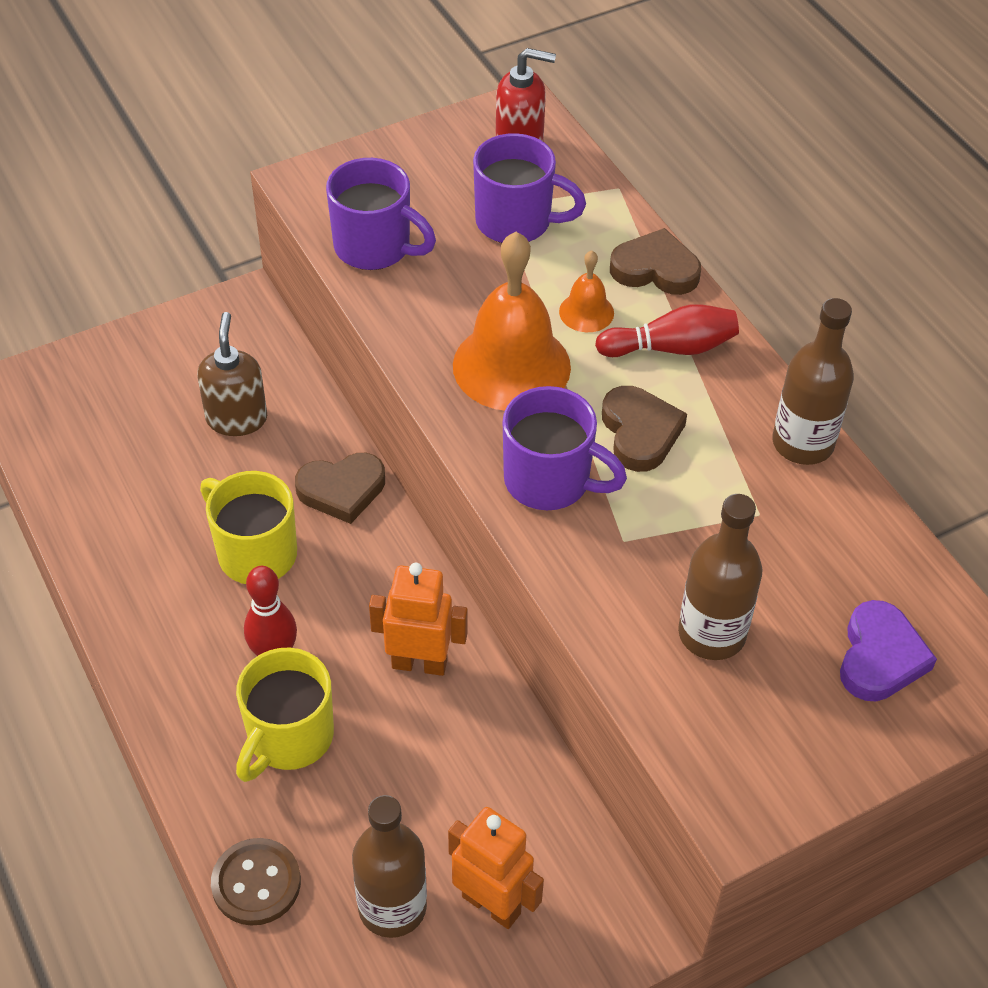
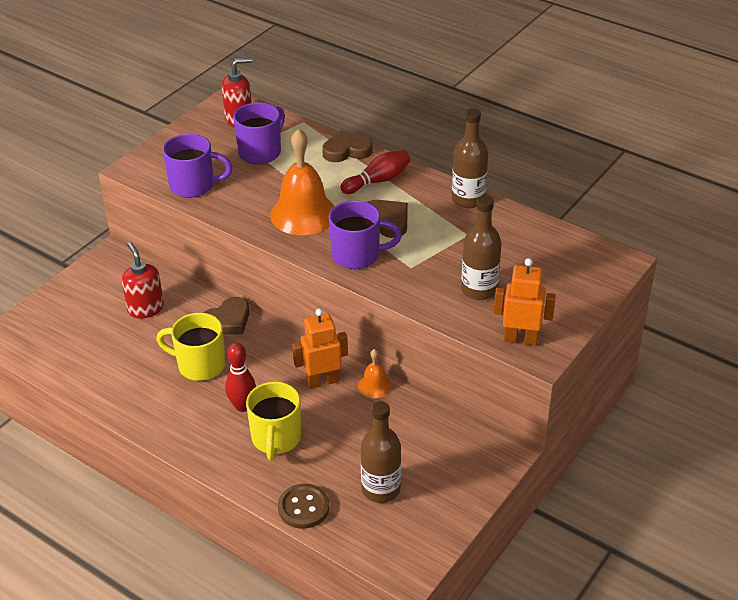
camera: 25 degrees left, 10 degrees down
(237, 418) = (145, 308): brown soap dispenser -> red soap dispenser
(491, 904) = (429, 468): orange robot -> orange robot (520, 339)
(516, 222) = (261, 152): purple mug -> purple mug turned 45 degrees counterclockwise
(586, 312) = (325, 179): orange bell -> orange bell (374, 386)
(880, 657) = (561, 271): purple heart -> none

